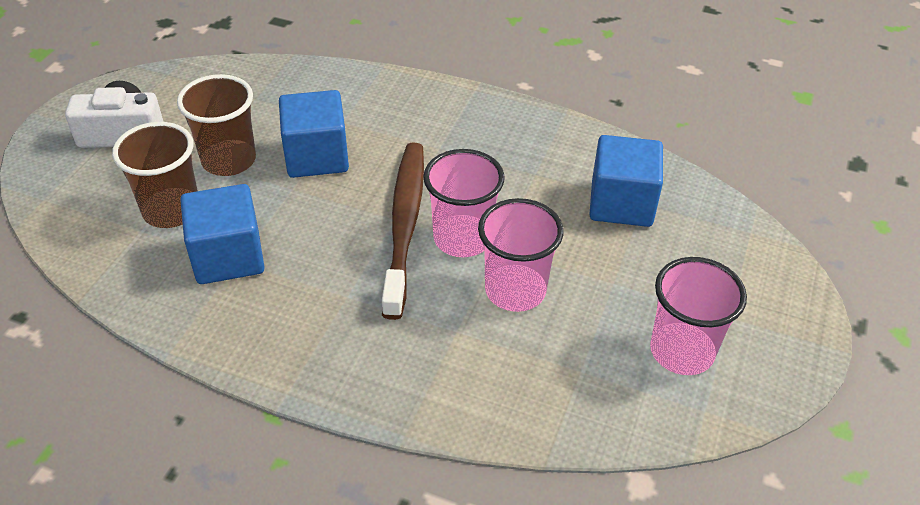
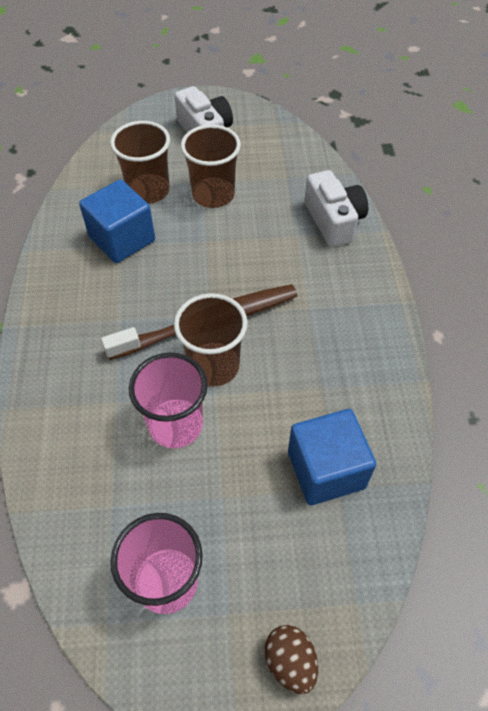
camera: 65 degrees right, 10 degrees up
(317, 156) = (248, 239): blue cube -> none
(345, 90) = (334, 221): none -> white camera
(462, 238) = (213, 366): pink cup -> brown cup
(785, 291) = (290, 661): none -> brown egg

